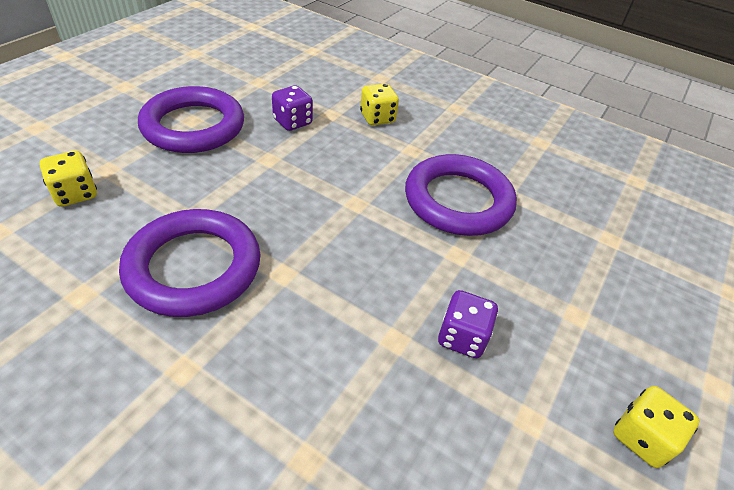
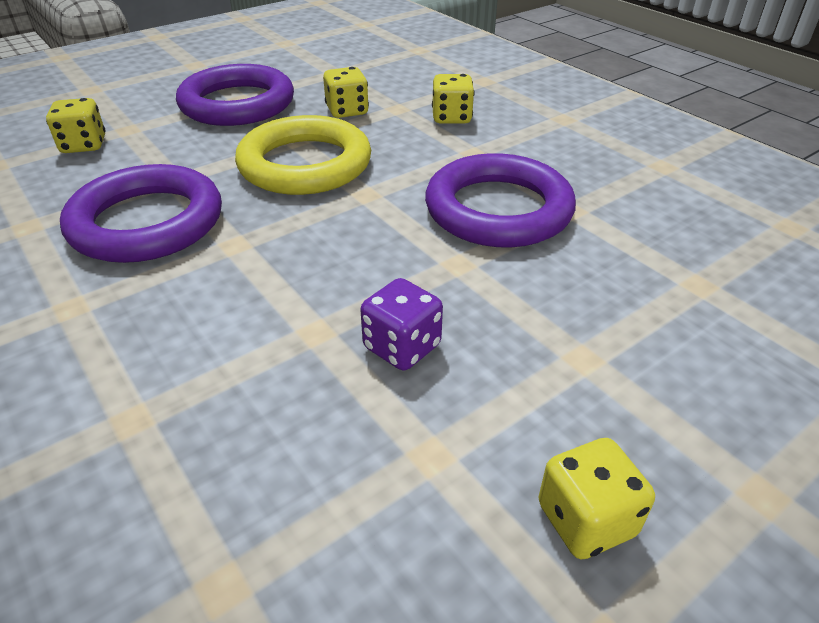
camera: 25 degrees right, 5 degrees down
(291, 182) = (305, 164): none -> yellow ring
(292, 122) = (347, 111): purple dice -> yellow dice

